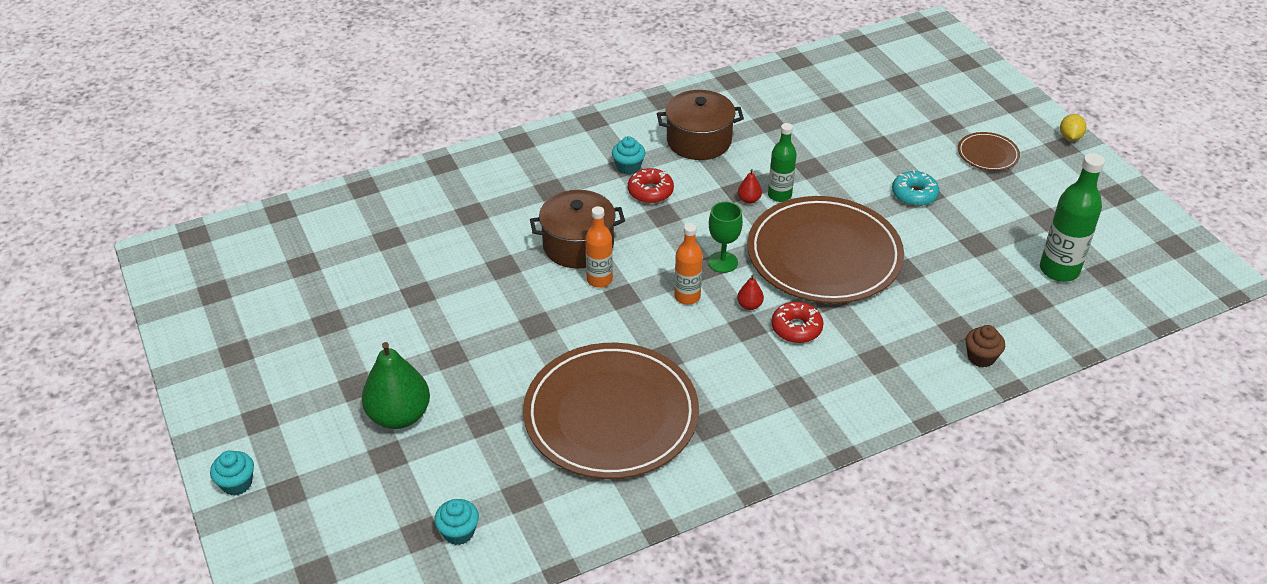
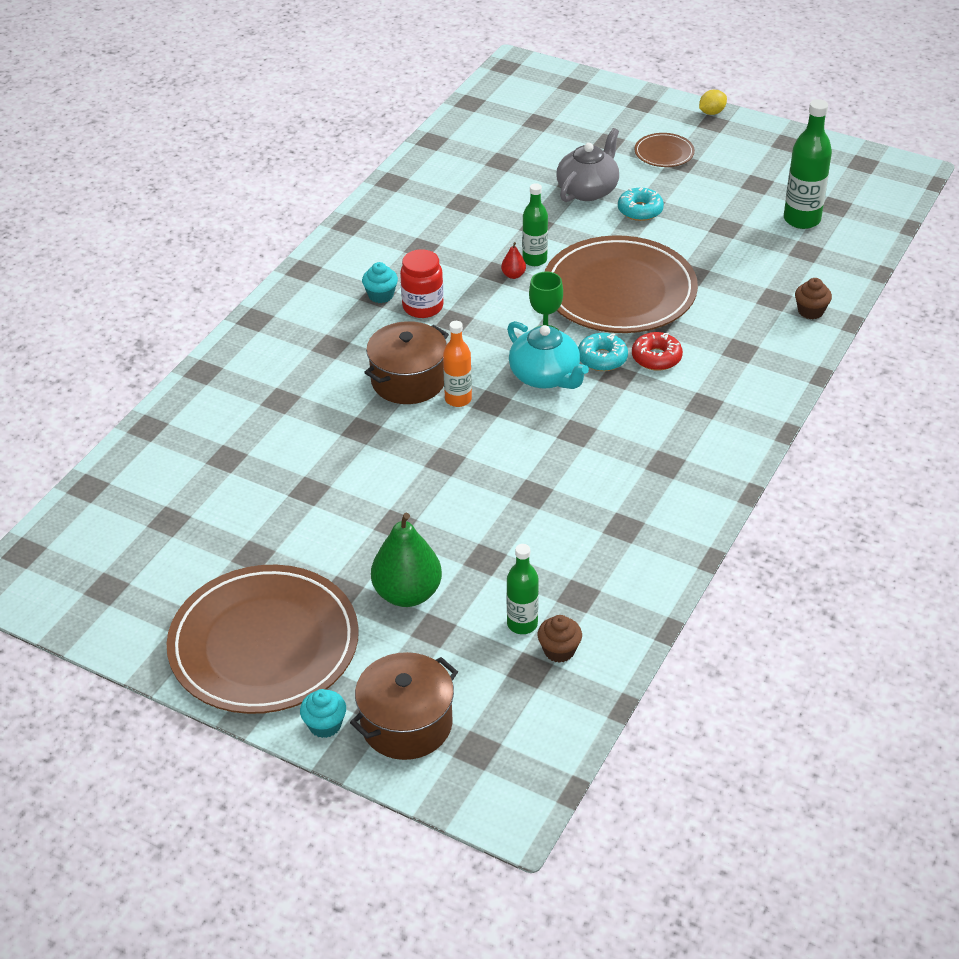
camera: 35 degrees left, 0 degrees up
(454, 492) = (522, 624): none -> green bottle
(459, 532) = (559, 650): turquoise cupcake -> brown cupcake
(611, 415) = (583, 498): brown plate -> brown plate (264, 644)
(650, 191) = (423, 307): red donut -> red jar
(687, 296) = (545, 376): orange bottle -> turquoise teapot
(699, 141) = (419, 245): brown pot -> brown pot (406, 724)
(749, 305) = (602, 358): red pear -> turquoise donut
(886, 157) = (588, 190): none -> grey teapot
(1070, 137) = (711, 112): yellow lemon -> yellow lemon turned 75 degrees clockwise

